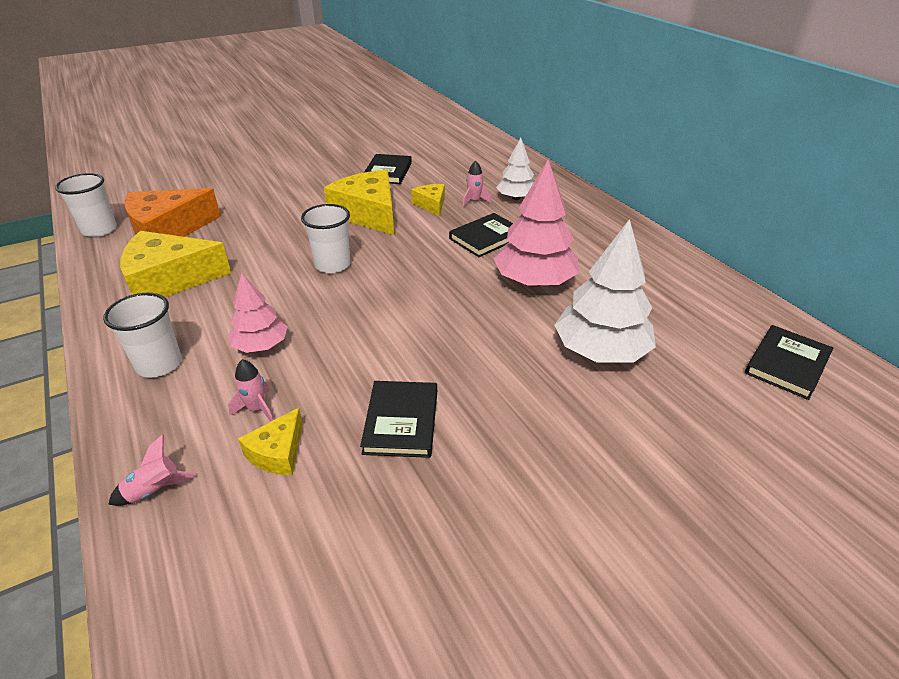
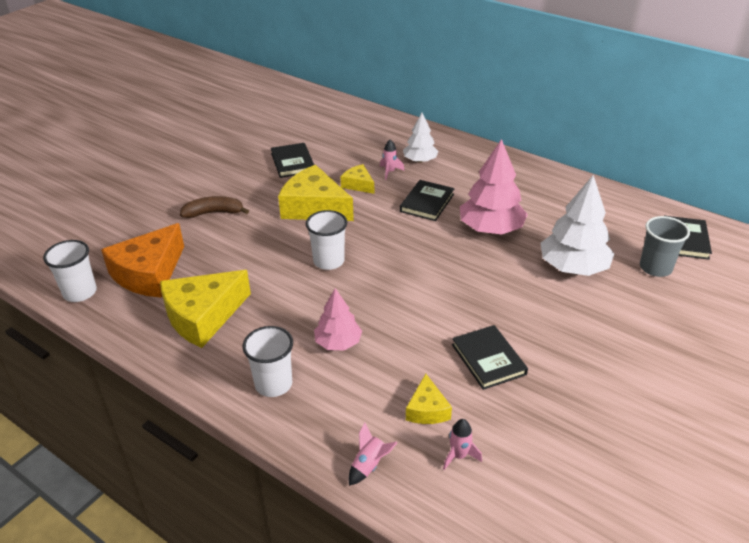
camera: 25 degrees left, 0 degrees up
(257, 408) = (382, 387): pink rocket -> pink rocket (459, 456)
(275, 196) = (214, 213): none -> brown banana
(716, 386) = (655, 268): none -> grey cup

